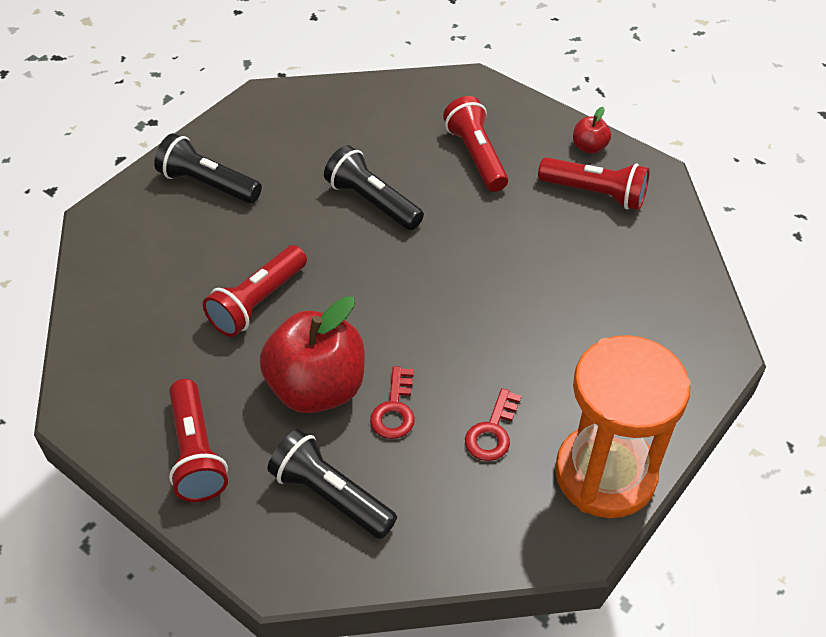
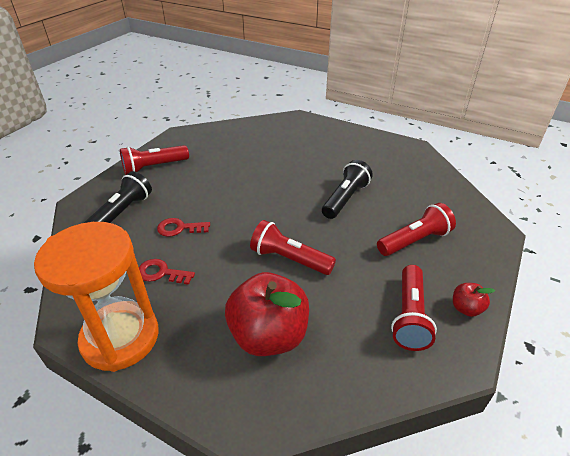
camera: 80 degrees right, 10 degrees down
(208, 184) = (333, 141): black flashlight -> none
(258, 302) = (252, 169): red flashlight -> red flashlight (289, 259)
(317, 388) = (194, 198): red apple -> red apple (268, 335)

